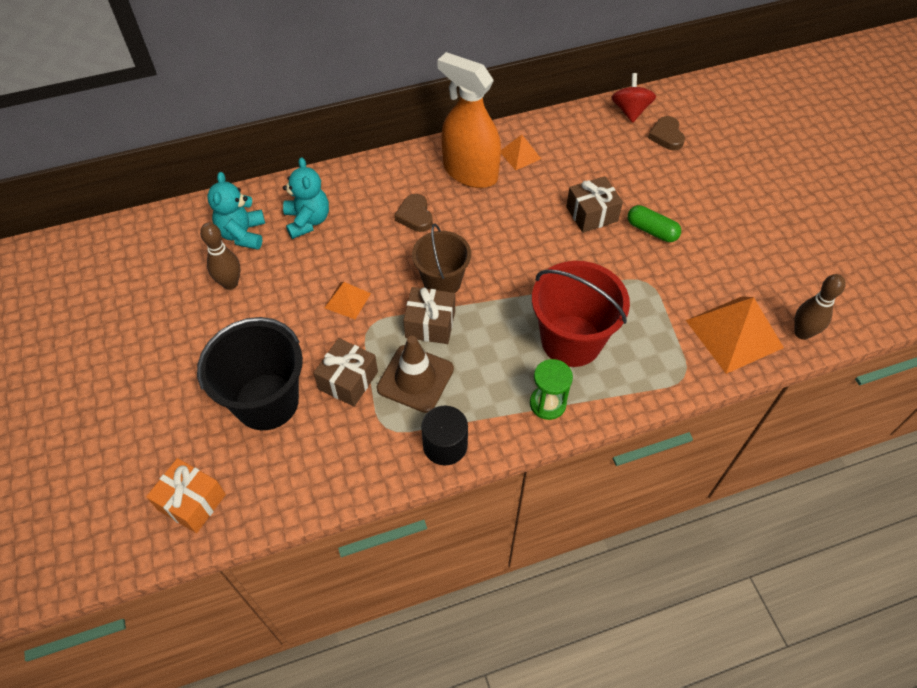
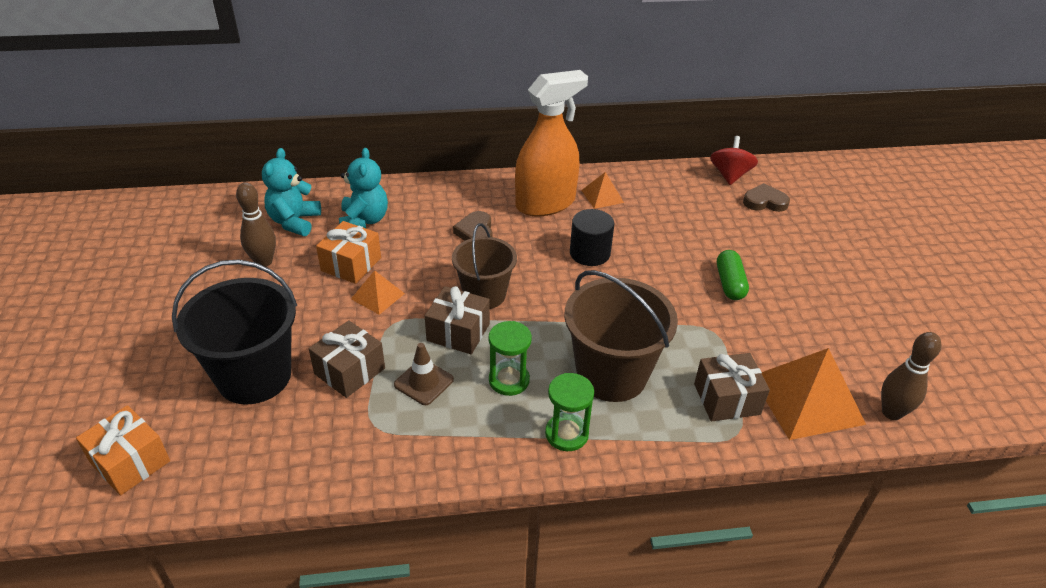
camera: 10 degrees right, 15 degrees down
(312, 271) = (351, 264): none -> orange gift
(415, 379) = (424, 382): brown traffic cone -> brown traffic cone, size x0.64
(445, 445) = (434, 456): black cylinder -> black cylinder (589, 253)
(470, 172) = (545, 203): orange spray bottle -> orange spray bottle turned 105 degrees clockwise
(487, 363) = (509, 380): none -> green hourglass
(571, 341) = (611, 374): red bucket -> brown bucket
(591, 214) = (666, 258): brown gift -> brown gift (726, 399)
(651, 230) = (730, 283): green capsule -> green capsule turned 45 degrees clockwise
(666, 136) = (764, 202): brown heart -> brown heart turned 90 degrees clockwise

